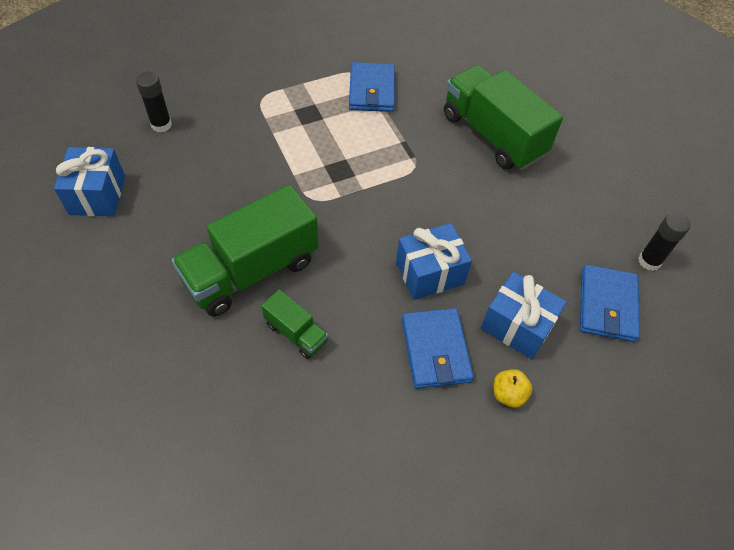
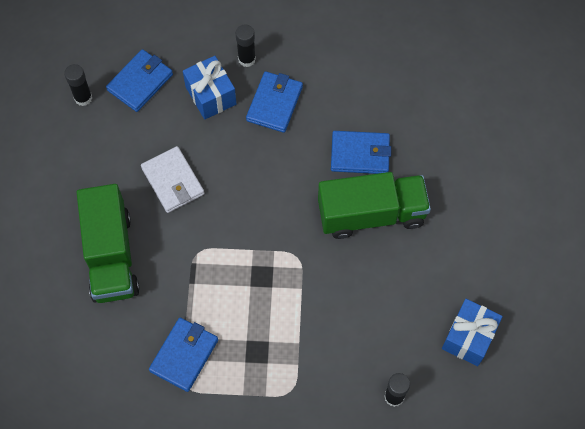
camera: 150 degrees left, 10 degrees up
(296, 333) = (360, 154): green truck -> blue wallet
(430, 273) = (244, 157): blue gift -> none
(487, 218) = (173, 181): none -> white wallet
(508, 394) = (246, 59): yellow apple -> black glue stick

